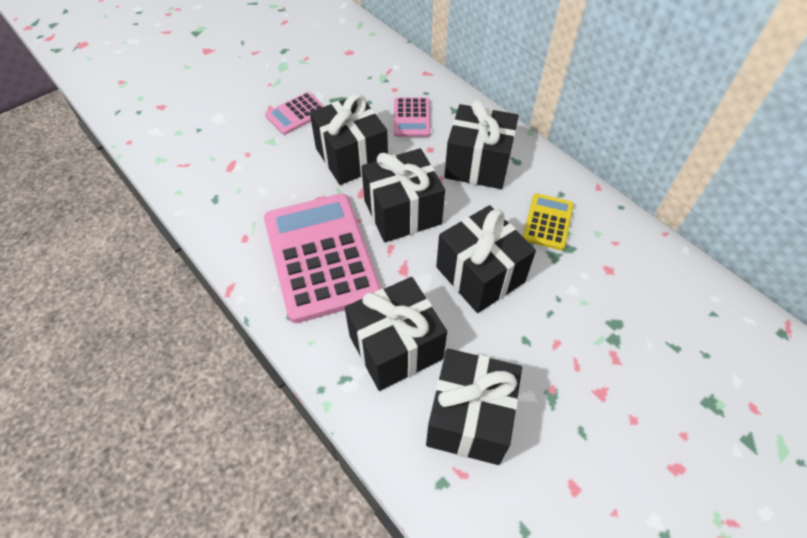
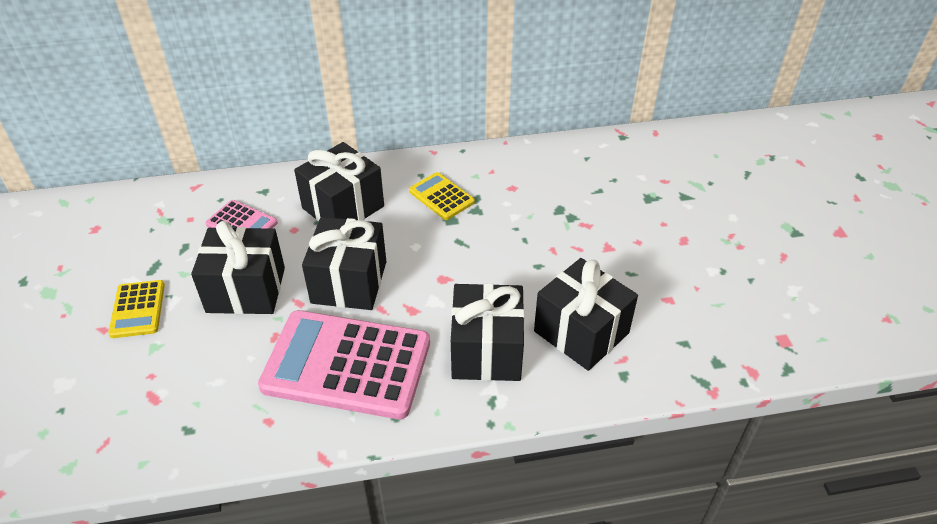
camera: 60 degrees left, 10 degrees down
(296, 114) = (138, 309): pink calculator -> yellow calculator
(480, 274) = (458, 262): black gift -> none

